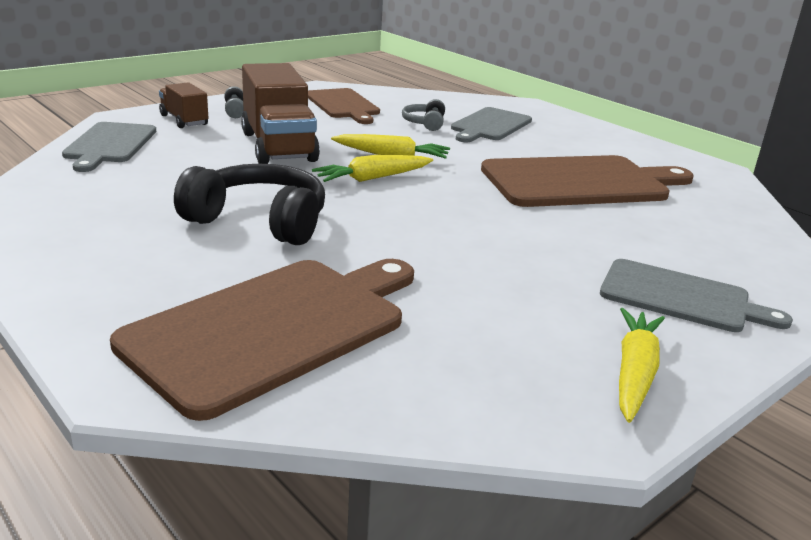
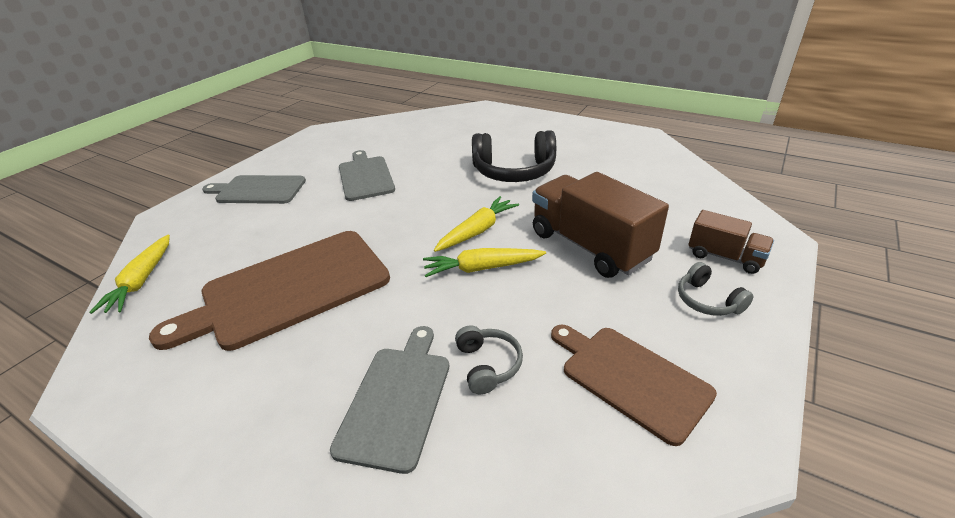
camera: 165 degrees right, 10 degrees up
(109, 145) = (706, 202): grey cutting board -> grey cutting board (365, 177)
(274, 328) = (453, 130): brown cutting board -> none
(634, 372) = (301, 150): yellow carrot -> yellow carrot (142, 281)

